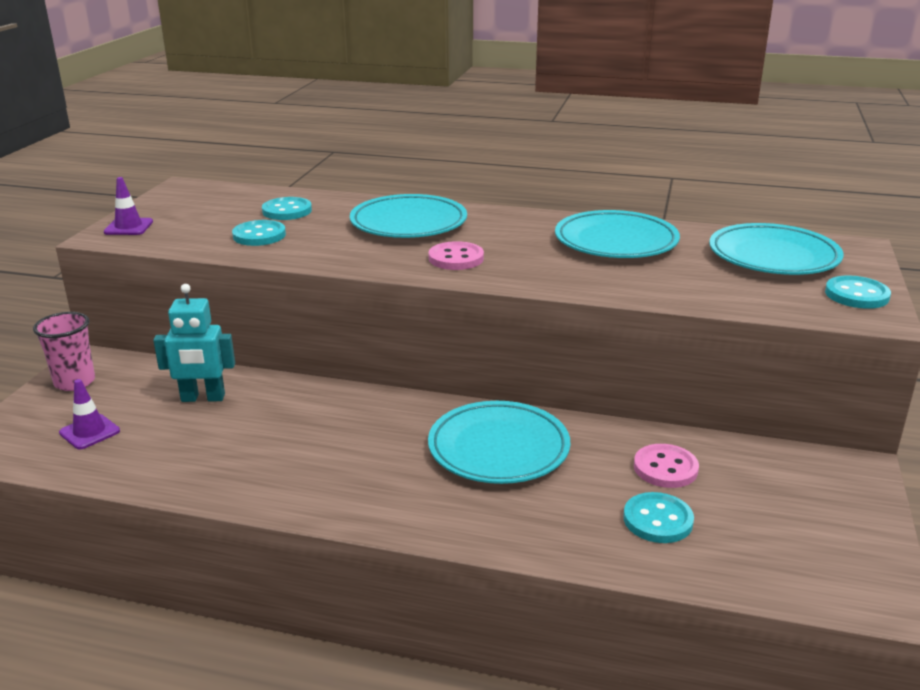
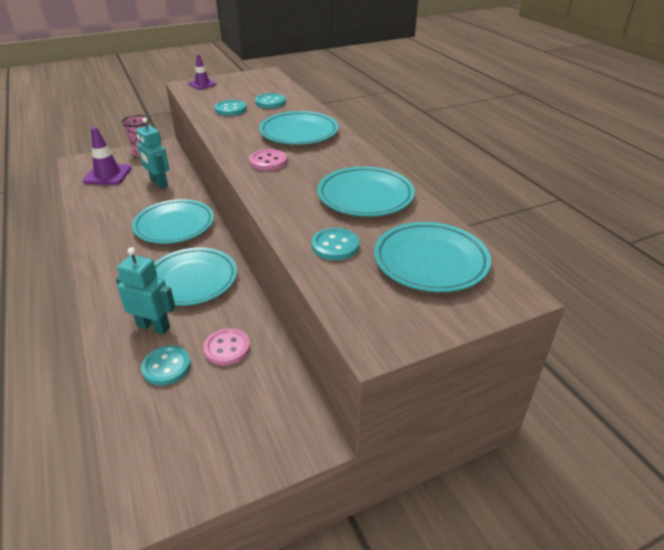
camera: 50 degrees right, 10 degrees up
(89, 432) = (107, 175): purple traffic cone -> purple traffic cone, size x1.65
(345, 421) = (174, 225): none -> turquoise plate
(566, 506) = (154, 326): none -> turquoise robot
(856, 295) = (408, 320): turquoise button -> turquoise button (335, 246)

